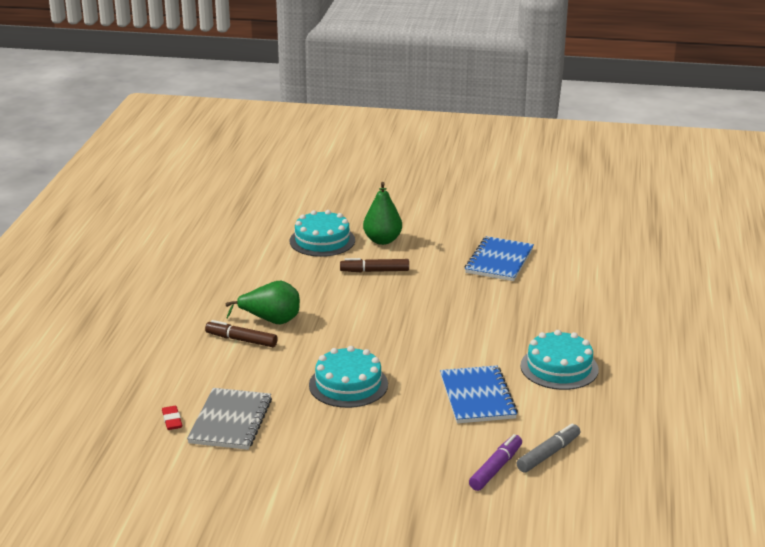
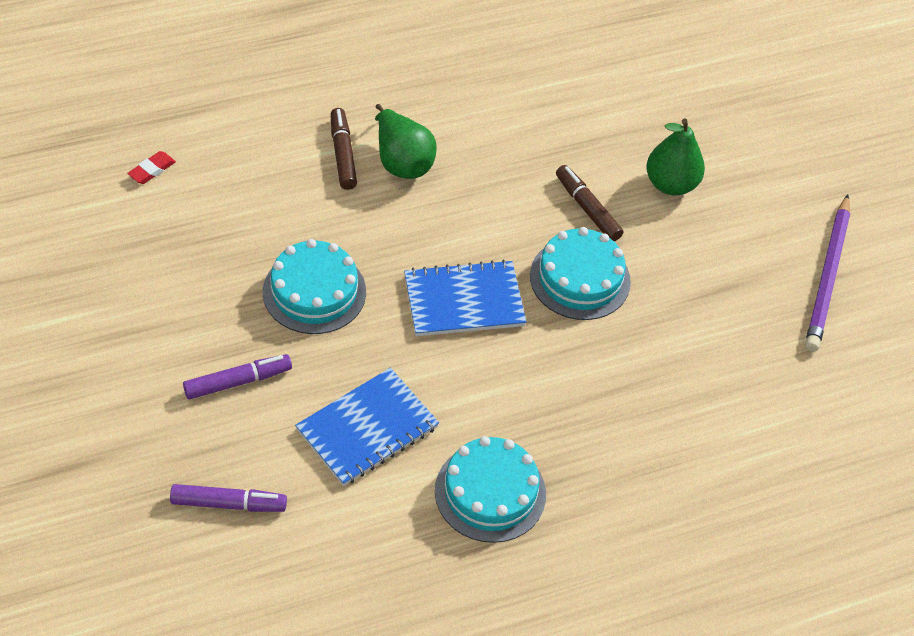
camera: 55 degrees right, 25 degrees up
(230, 421) = (179, 219): grey notebook -> none
(322, 240) = (622, 125): turquoise cake -> turquoise cake (580, 278)
(397, 436) = (237, 382): none -> purple marker
(492, 218) = (828, 276): none -> purple pencil
(499, 261) = (715, 329): blue notebook -> blue notebook (464, 301)
(548, 454) = (288, 548): grey marker -> none

